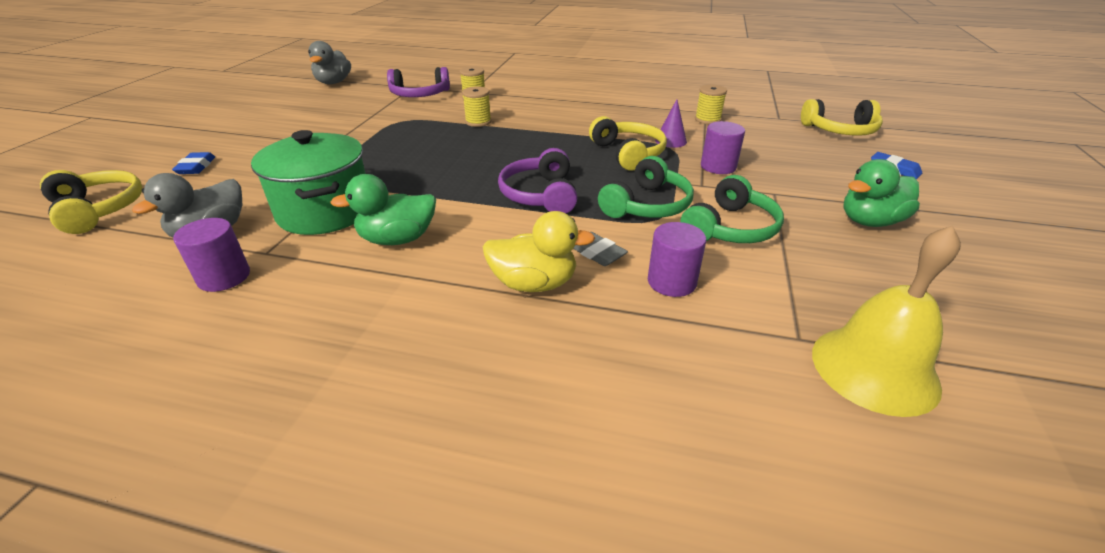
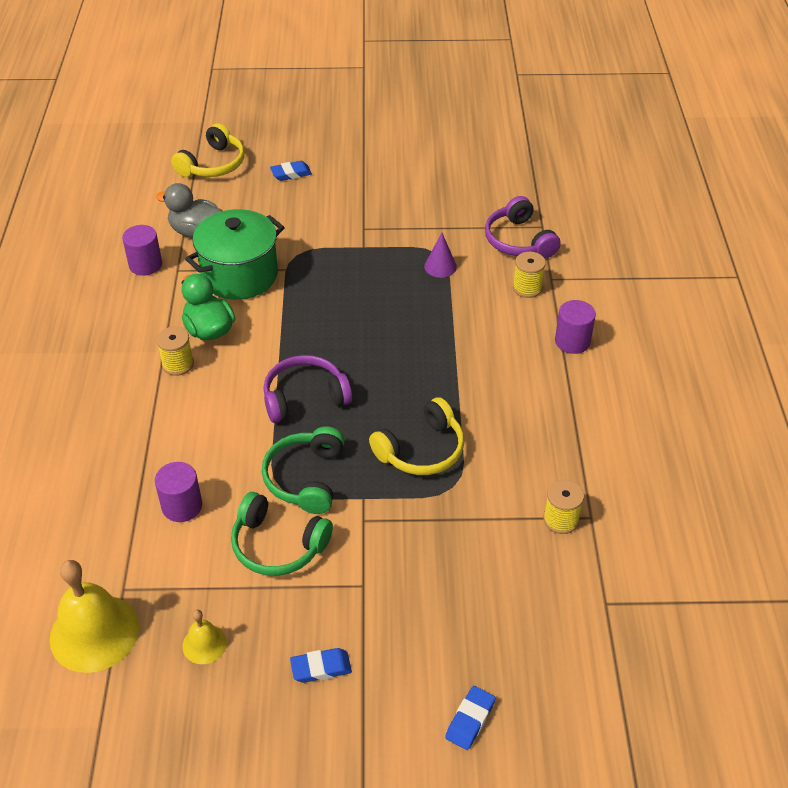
camera: 75 degrees right, 10 degrees up
(334, 82) = (522, 164): grey duck -> none
(478, 122) = (459, 310): yellow spool -> yellow spool (178, 364)
(534, 283) = (165, 423): yellow duck -> none
(597, 253) = (214, 453): grey eraser -> none
(647, 205) = (306, 478): green headphones -> green headphones turned 75 degrees clockwise
(670, 141) = (473, 485): purple cone -> purple cone (440, 266)
(718, 166) = (414, 533): purple cylinder -> purple cylinder (572, 341)
(840, 130) = (588, 675): yellow headphones -> none
(864, 283) = (204, 644): none -> yellow bell
(870, 221) = (321, 668): green duck -> blue eraser

